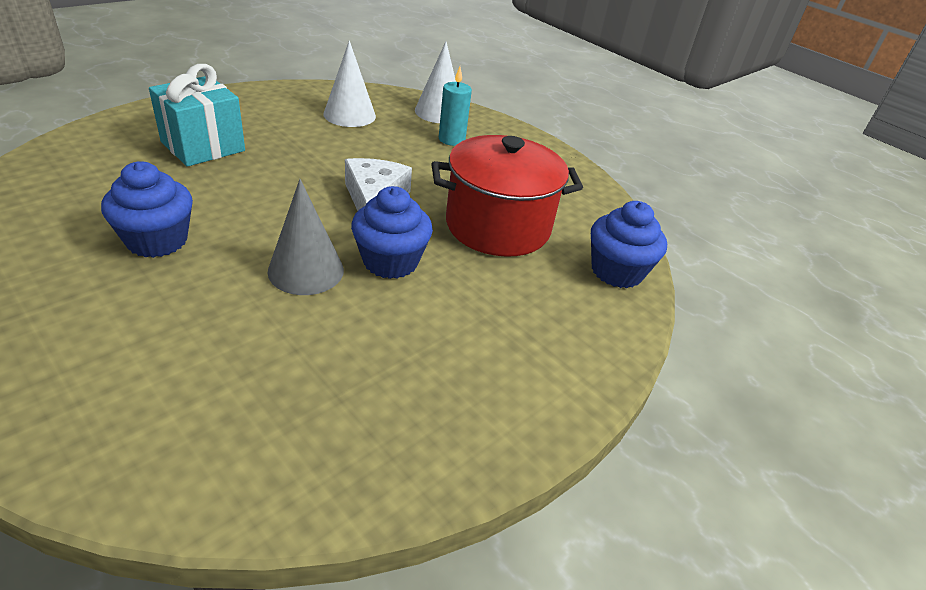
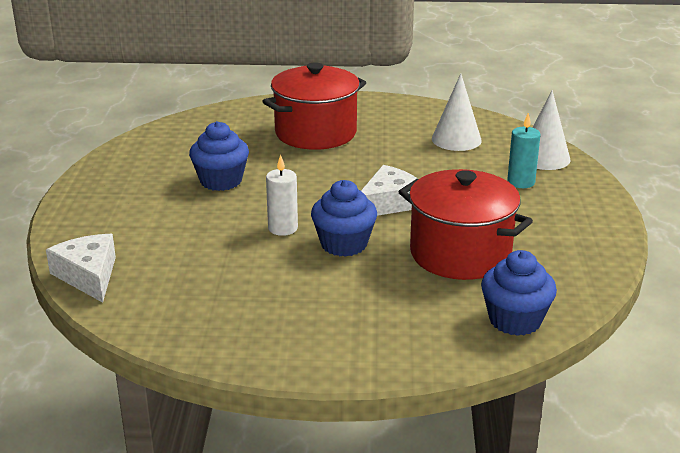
camera: 50 degrees right, 10 degrees down
(123, 467) = (88, 275): none -> white cheese
(203, 146) = (316, 133): turquoise gift -> red pot
(306, 270) = (283, 228): grey cone -> white candle

